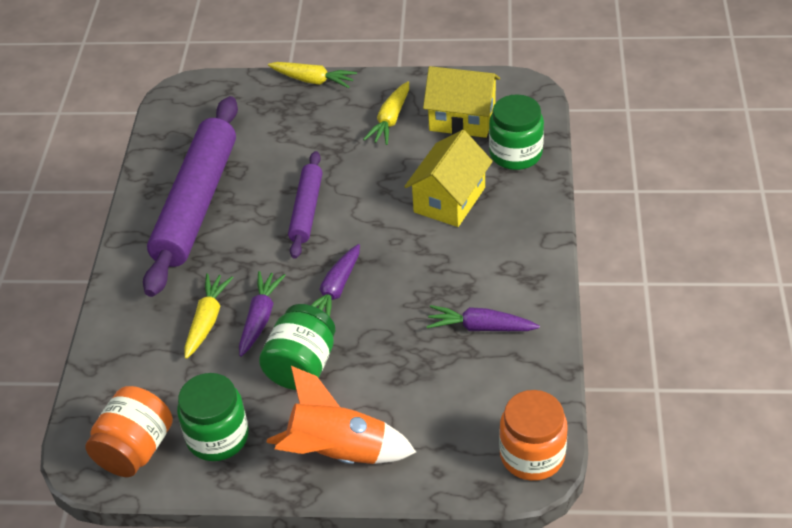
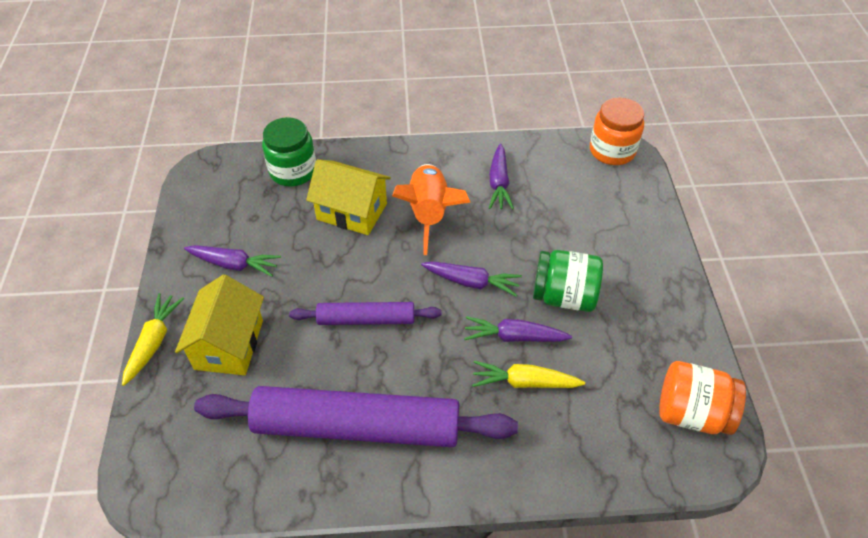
camera: 100 degrees left, 5 degrees up
(217, 437) = (656, 347): green jar -> none
(338, 453) = (645, 259): orange rocket -> orange rocket (429, 214)
(390, 120) = (234, 264): yellow carrot -> purple carrot
(462, 119) = (240, 209): yellow house -> yellow house (229, 344)

